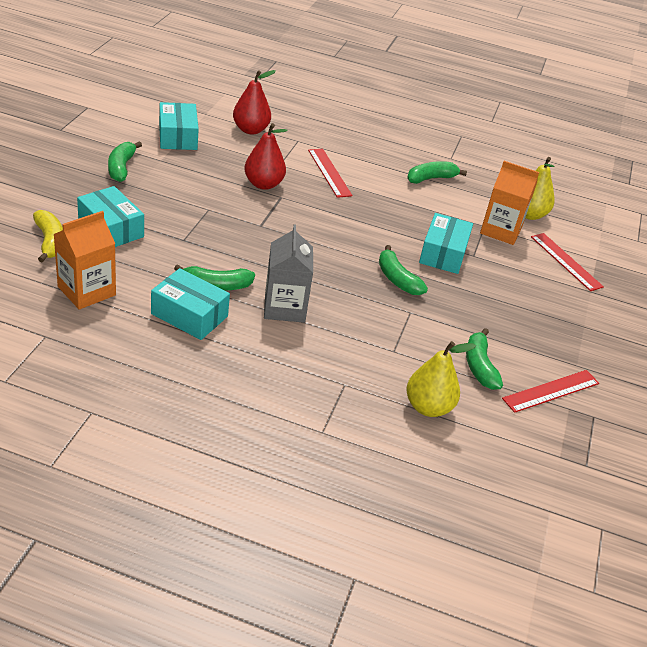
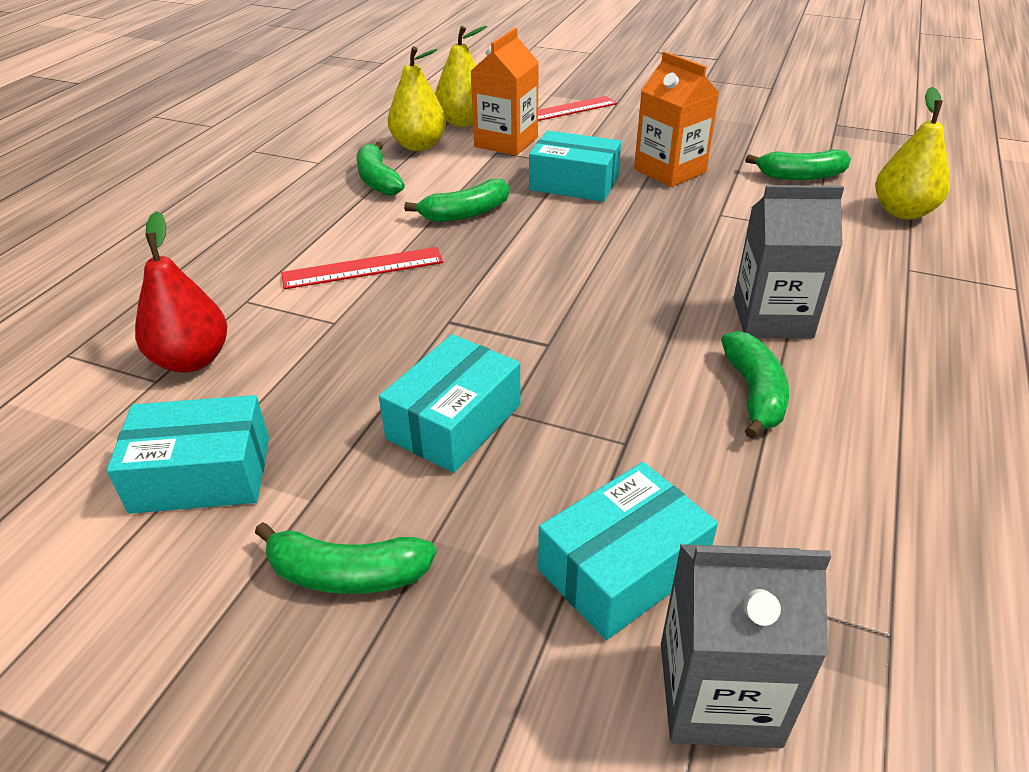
camera: 80 degrees left, 0 degrees up
(50, 242) = (718, 693): yellow banana -> grey carton
(86, 291) = (872, 587): orange carton -> orange carton (670, 171)
(189, 315) = (856, 423): turquoise box -> turquoise box (454, 422)
(263, 184) = (407, 341): red pear -> none
(397, 279) = (650, 220): green banana -> green banana (465, 213)
(484, 195) = (419, 146): none -> yellow pear
(551, 391) = (813, 140): red ruler -> none

